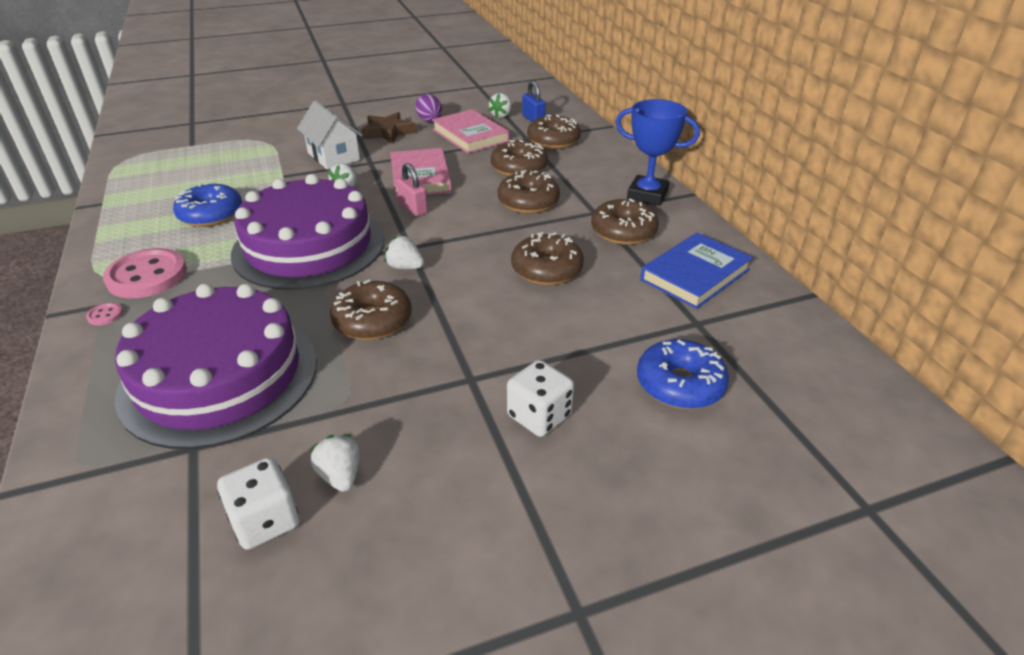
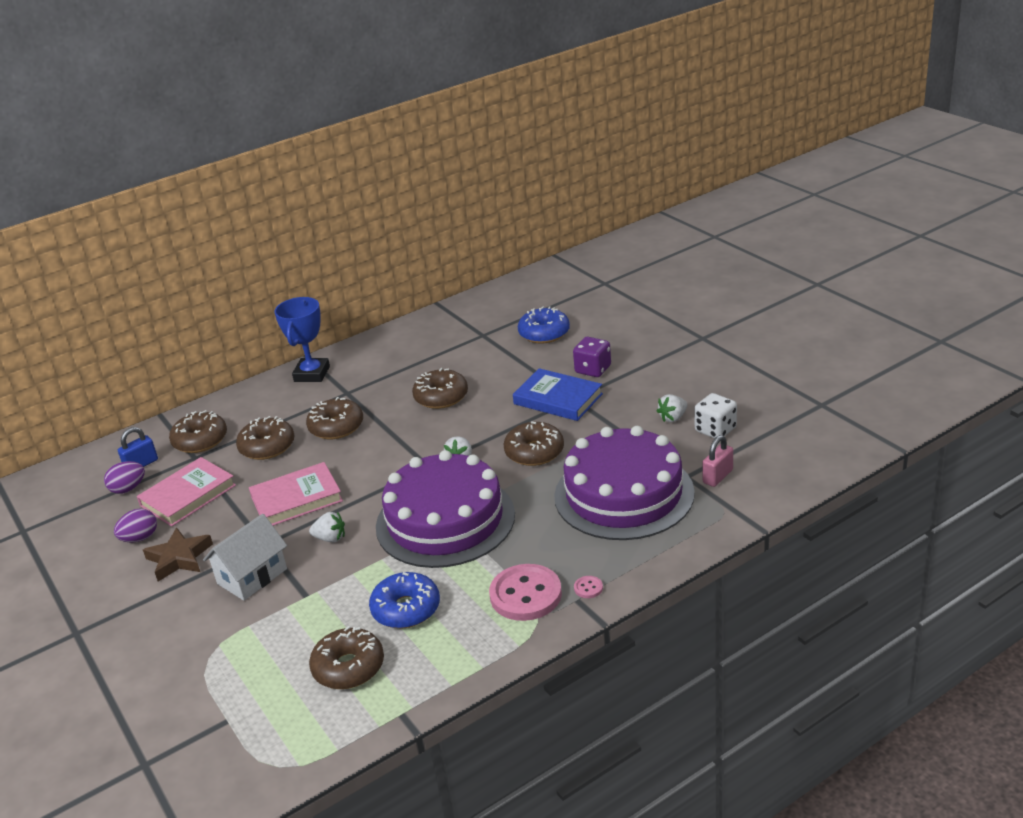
camera: 100 degrees left, 5 degrees down
(413, 208) = (362, 484): pink padlock -> pink padlock (718, 476)
(501, 115) = (128, 489): white strawberry -> purple egg
(539, 416) = (593, 369): white dice -> purple dice
(623, 231) = (376, 375): brown donut -> brown donut (348, 667)
(695, 275) = (427, 341): blue book -> blue book (558, 399)

